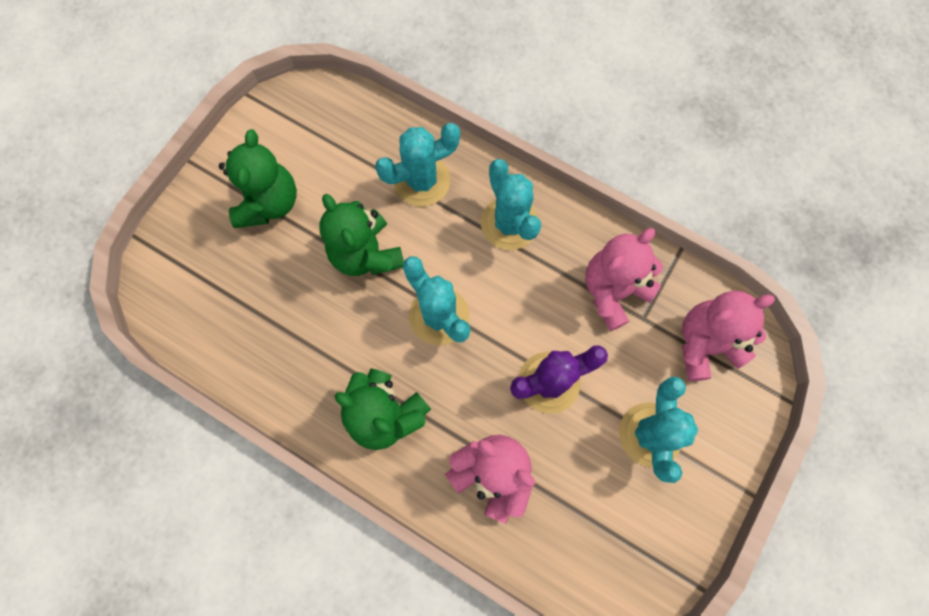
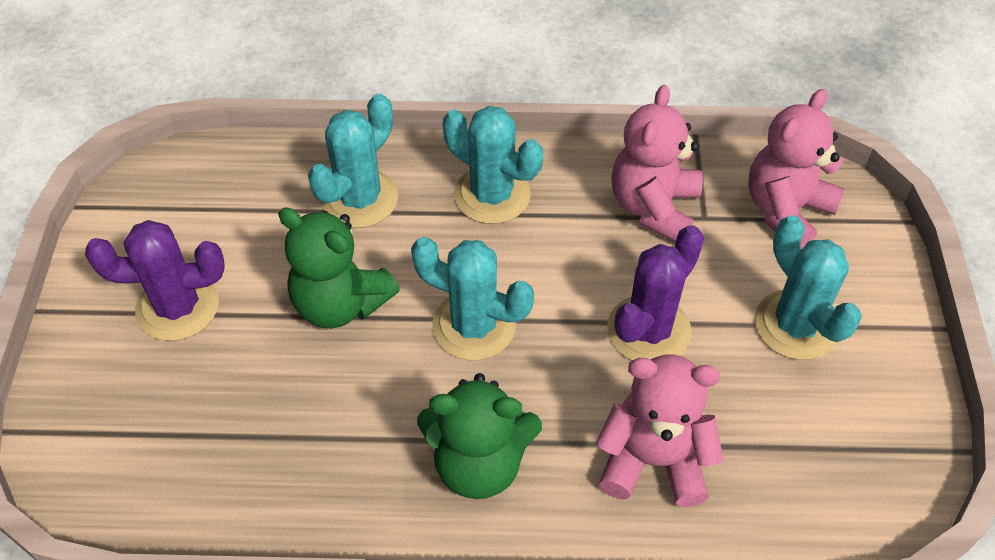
camera: 30 degrees left, 20 degrees down
(269, 203) = (177, 307): green teddy bear -> purple cactus

